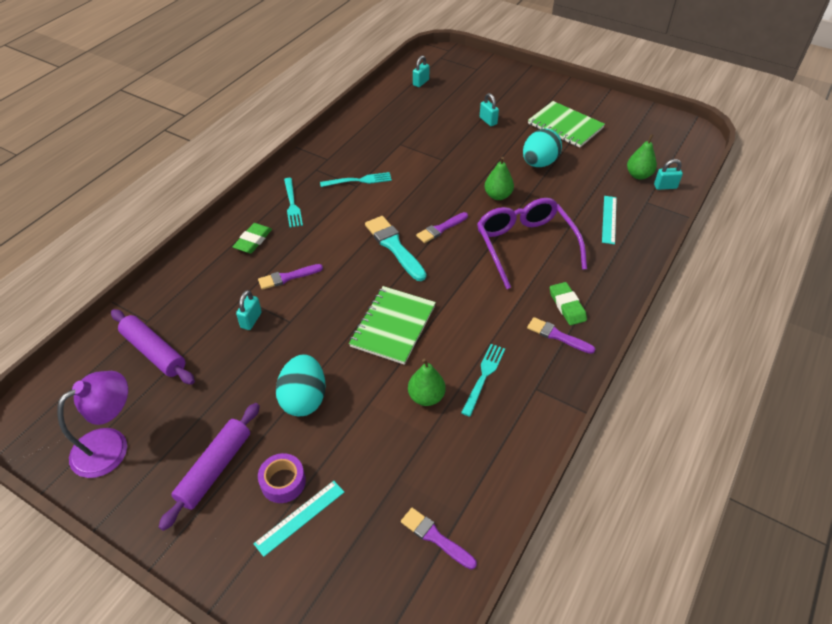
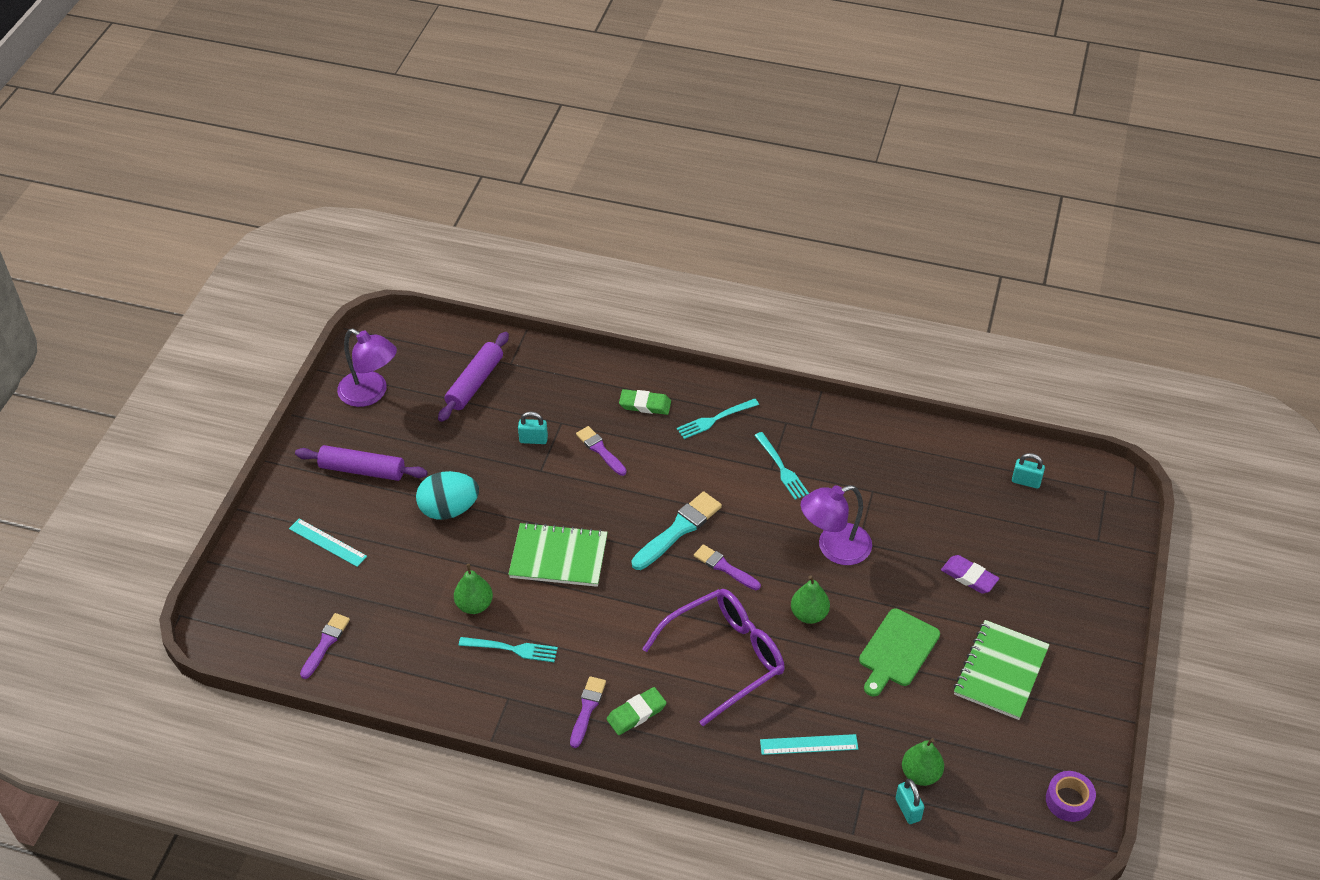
camera: 75 degrees right, 0 degrees up
(283, 482) = (358, 521): purple tape -> purple tape (1068, 800)
(443, 171) = (834, 548): none -> purple lamp
(488, 121) = (969, 576): turquoise padlock -> purple eraser
(539, 163) = (897, 650): turquoise egg -> green cutting board

